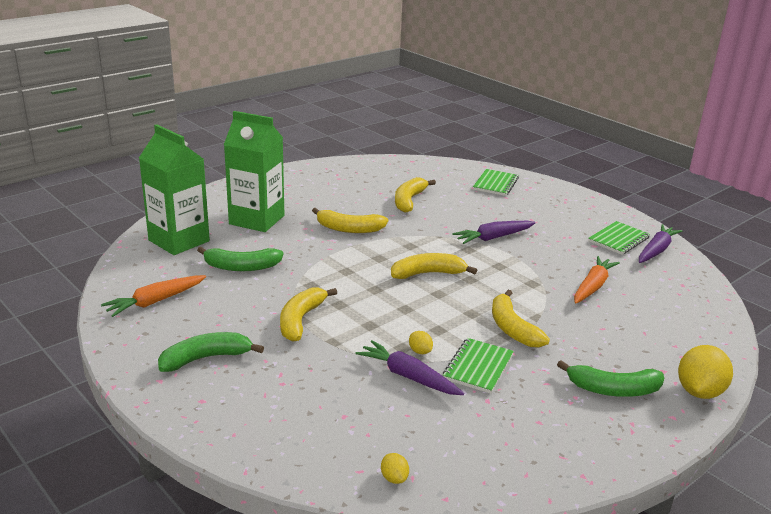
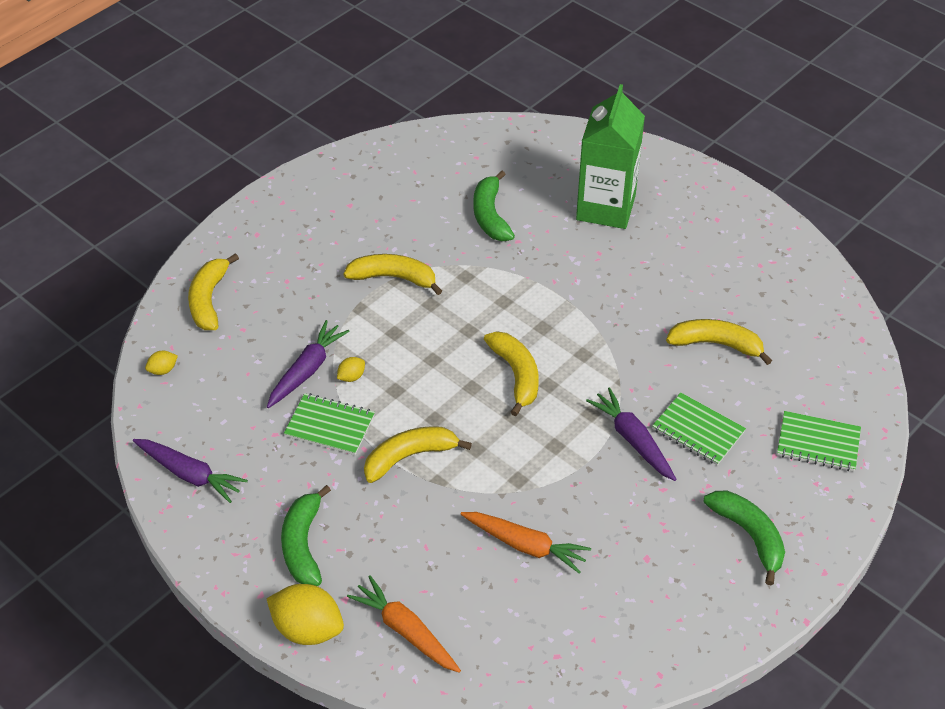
camera: 85 degrees right, 20 degrees up
(155, 301) = (407, 169): orange carrot -> orange carrot (406, 631)
(179, 241) = (534, 157): green carton -> none
(206, 358) = (318, 223): green banana -> green banana (749, 536)
(349, 229) = (610, 292): yellow banana -> yellow banana (209, 300)
(618, 239) = (675, 592): green notebook -> green notebook (698, 431)
(656, 250) = (654, 638): purple carrot -> purple carrot (190, 474)

